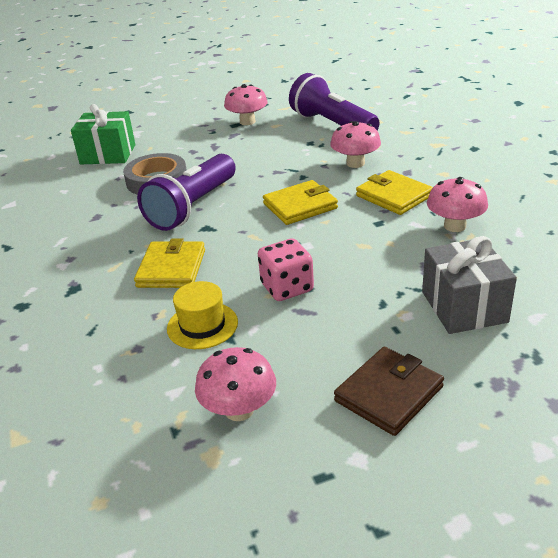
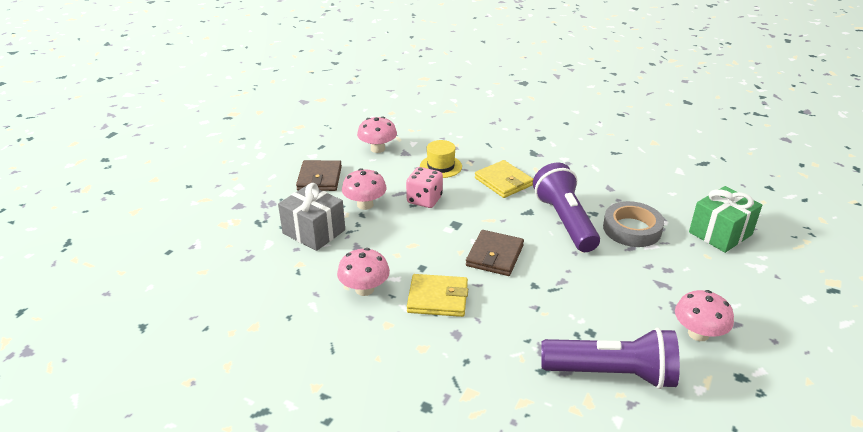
camera: 135 degrees right, 0 degrees up
(300, 206) = (494, 256): yellow wallet -> brown wallet
(355, 163) = (513, 322): pink mushroom -> pink mushroom (365, 204)

